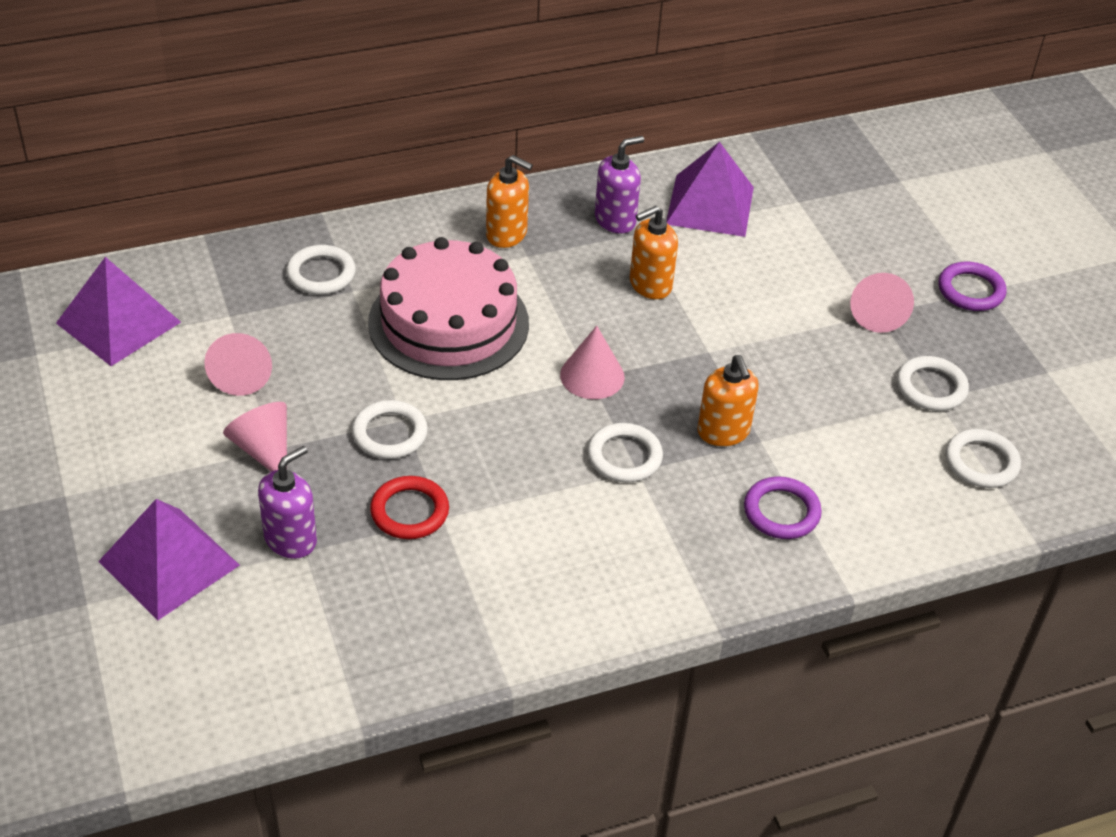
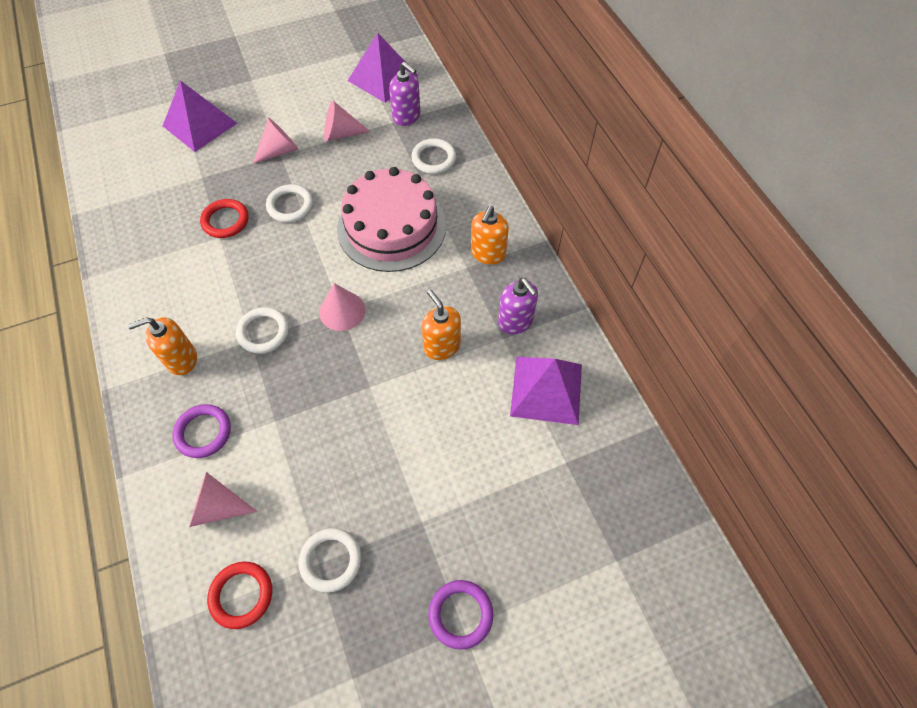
camera: 90 degrees right, 15 degrees up
(291, 539) = (210, 170): purple soap dispenser -> purple soap dispenser (406, 116)
(723, 432) = (284, 395): orange soap dispenser -> orange soap dispenser (181, 359)
(877, 313) = (421, 521): pink cone -> pink cone (218, 507)
(981, 462) = (241, 595): white ring -> red ring

